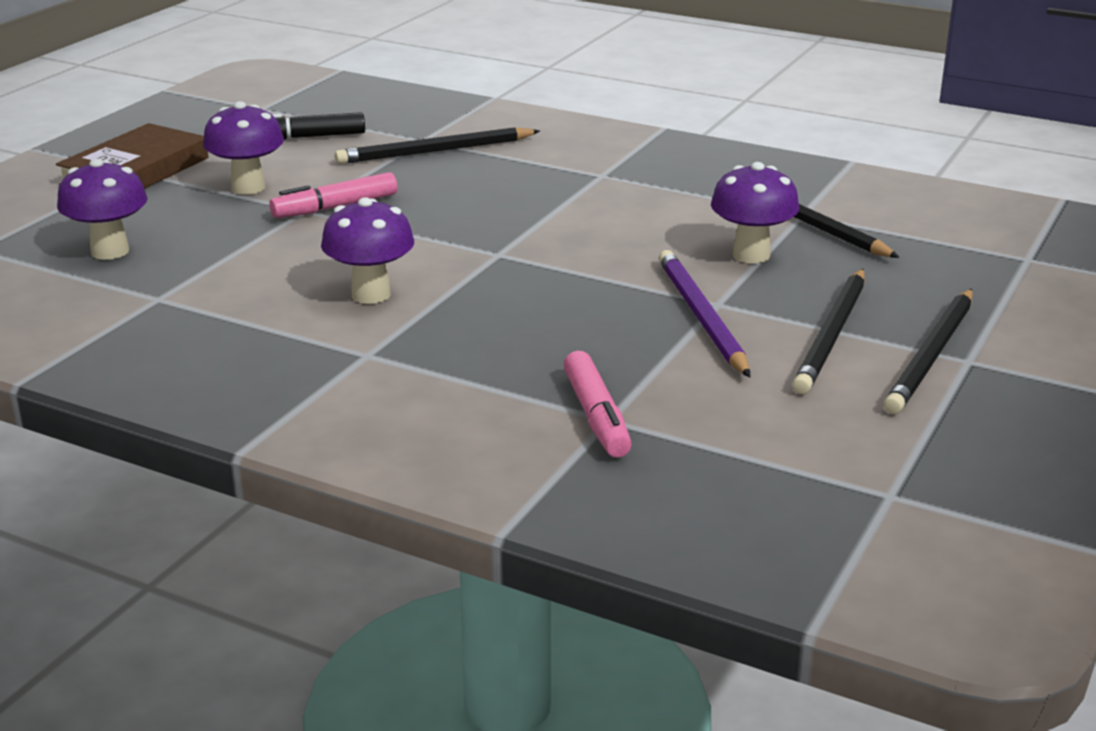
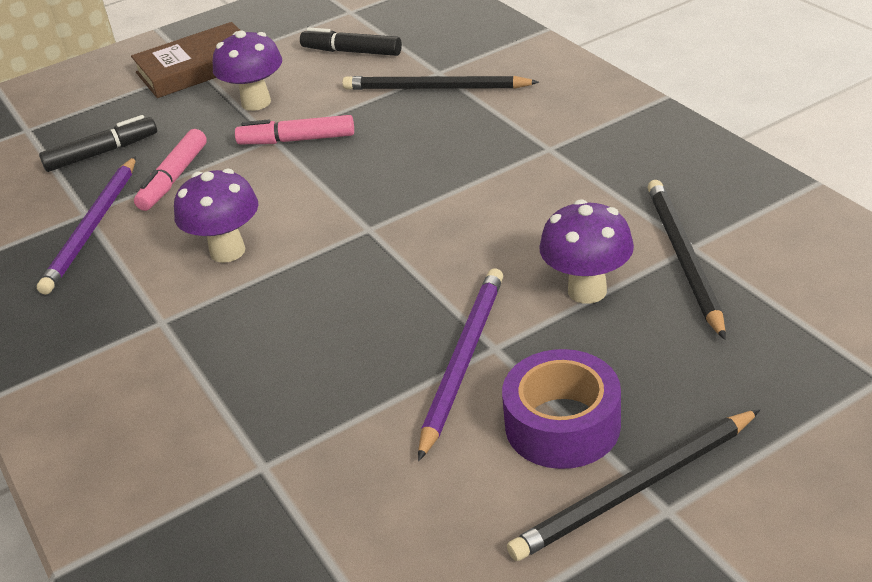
camera: 35 degrees right, 10 degrees up
(110, 251) = (102, 153): purple mushroom -> black marker
(184, 306) = (93, 227): none -> purple pencil
(596, 416) = (256, 459): pink marker -> pink marker (174, 178)
(832, 334) = (562, 425): black pencil -> purple tape

